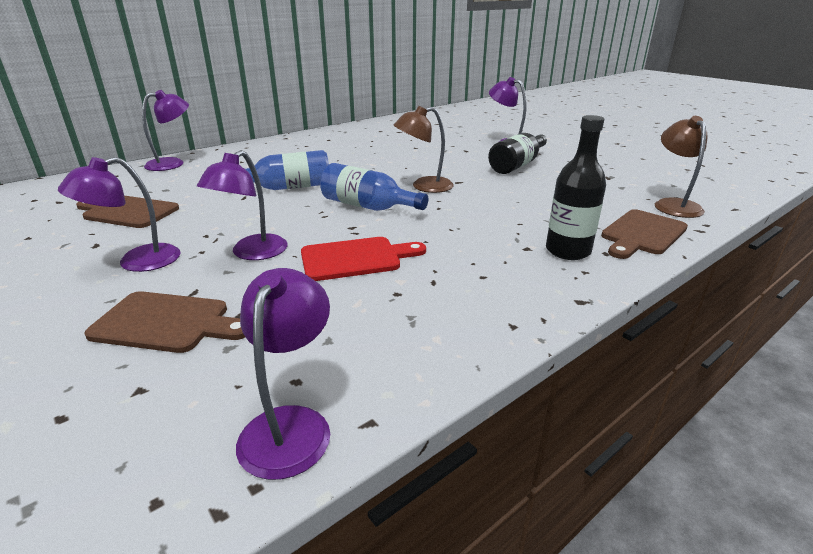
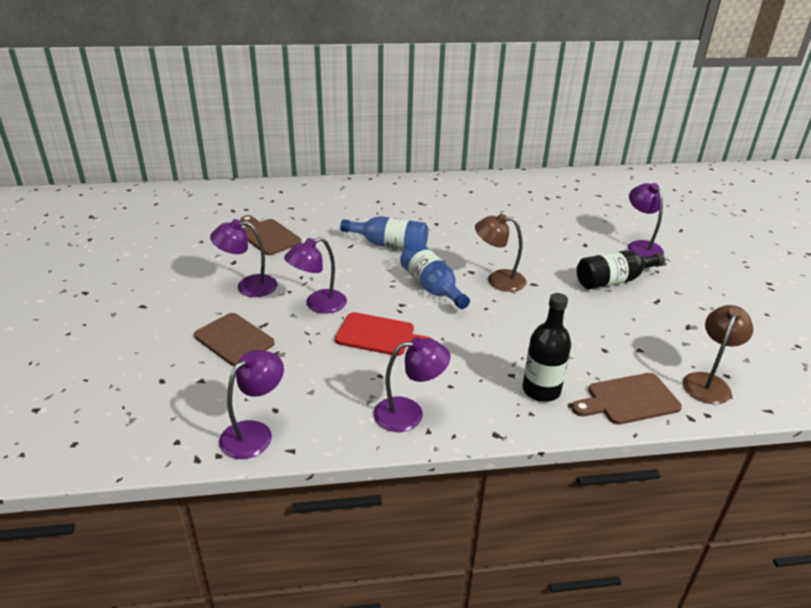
camera: 30 degrees right, 5 degrees up
(173, 163) = (326, 188): purple lamp -> purple lamp (409, 413)

